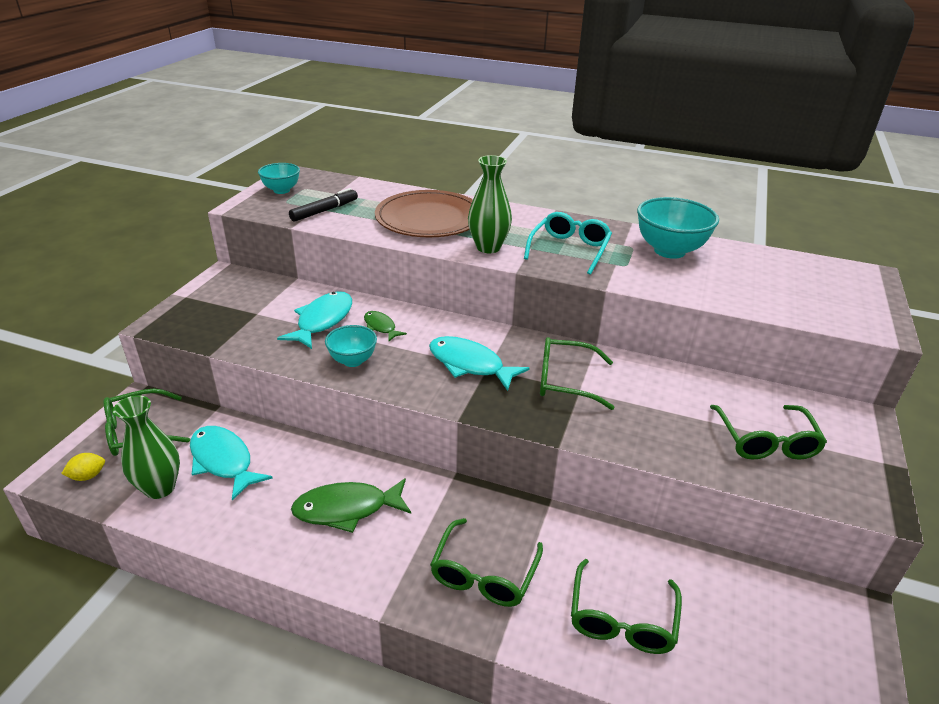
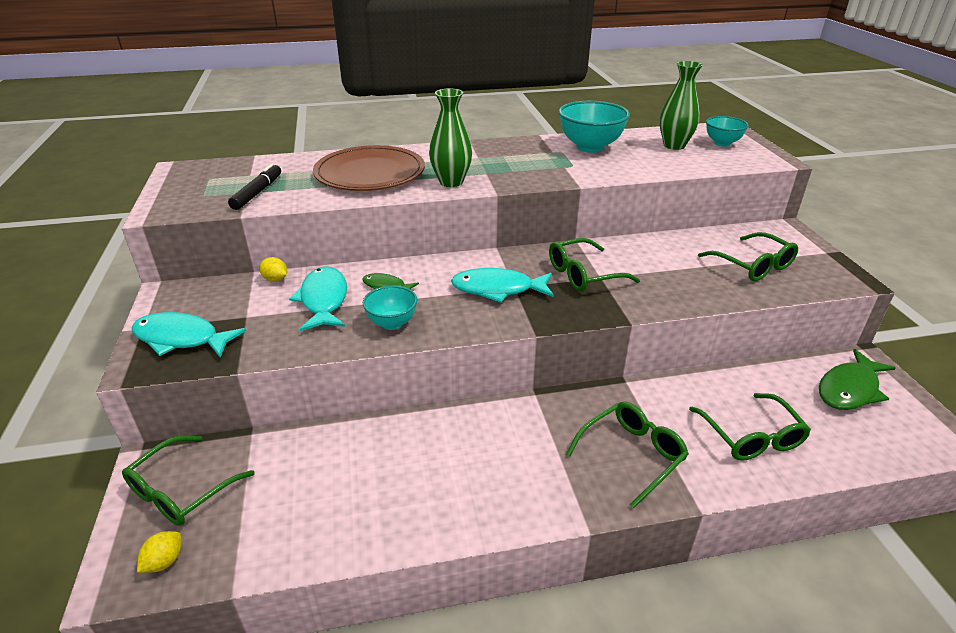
camera: 30 degrees left, 0 degrees up
(160, 488) = (265, 531): green vase -> green vase (674, 145)
(223, 461) = (310, 475): turquoise fish -> turquoise fish (181, 339)
(281, 190) = (186, 186): turquoise bowl -> turquoise bowl (722, 143)
(305, 290) = (275, 279): none -> yellow lemon
(347, 509) = (473, 460): green fish -> green fish (849, 389)
(484, 574) = (632, 455): green glasses -> green glasses turned 120 degrees counterclockwise
(569, 249) = (517, 166): turquoise glasses -> none

